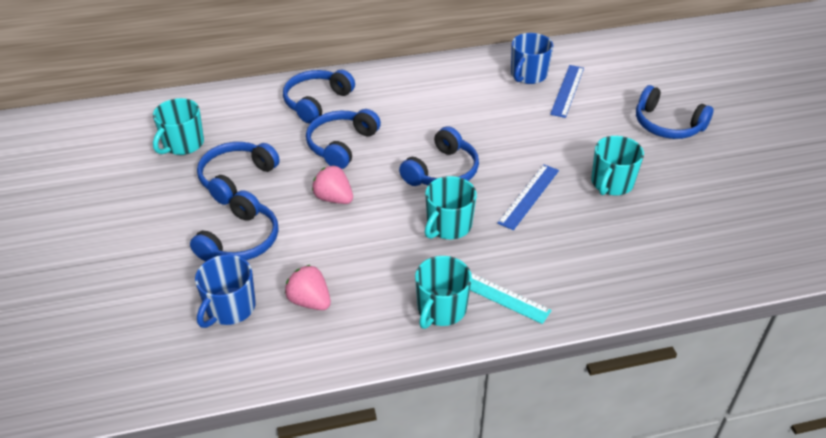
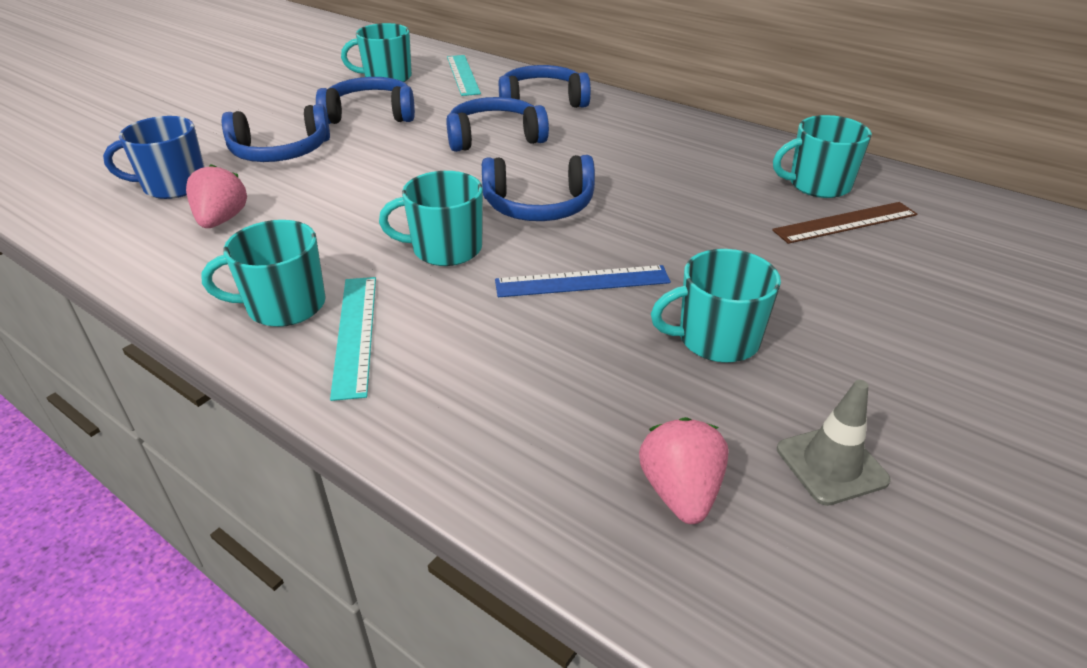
camera: 50 degrees right, 5 degrees down
(228, 111) = (462, 75): none -> turquoise ruler
(333, 198) = (403, 167): pink strawberry -> pink strawberry (680, 492)
(528, 75) = (818, 185): blue mug -> turquoise mug
(567, 90) = (845, 223): blue ruler -> brown ruler
(667, 125) = (944, 336): blue headphones -> none
(707, 203) = (831, 464): none -> grey traffic cone

